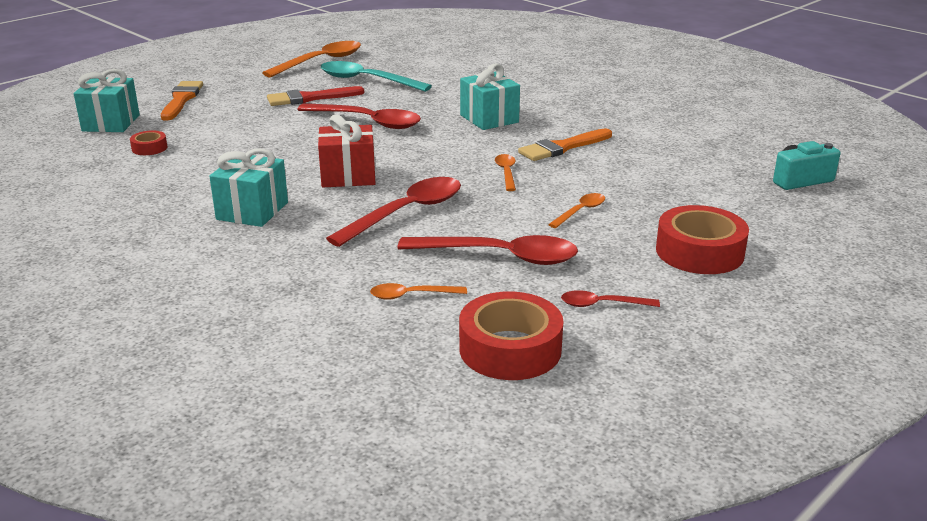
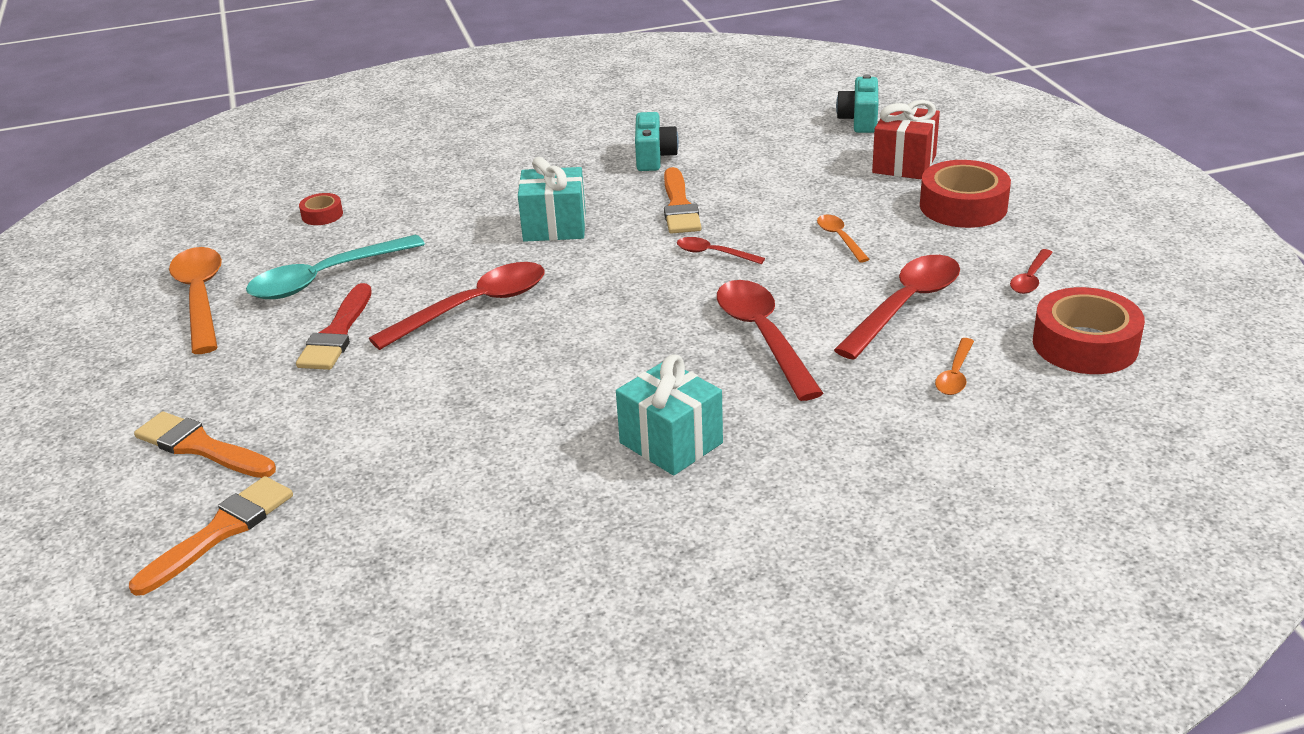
camera: 60 degrees left, 5 degrees up
(111, 123) = (220, 532): turquoise gift -> orange brush
(149, 148) = (372, 503): red tape -> red tape (322, 215)
(348, 176) = (630, 354): red gift -> red gift (904, 164)
(506, 172) = (713, 253): orange spoon -> red spoon
(626, 124) = (654, 157): none -> turquoise camera

